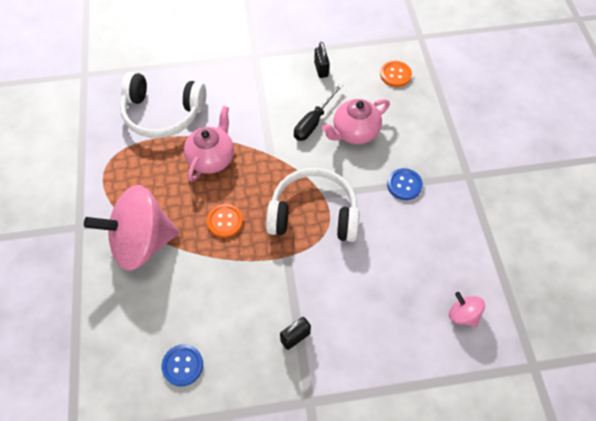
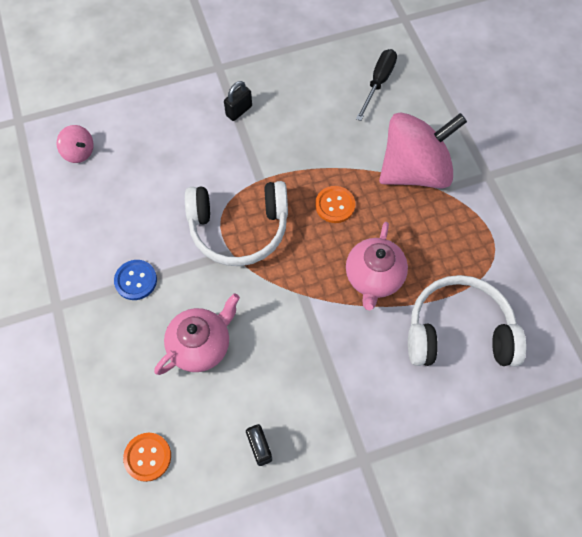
camera: 170 degrees right, 5 degrees up
(182, 365) = (334, 76): blue button -> none
(313, 122) = (257, 352): black screwdriver -> black screwdriver (378, 82)

